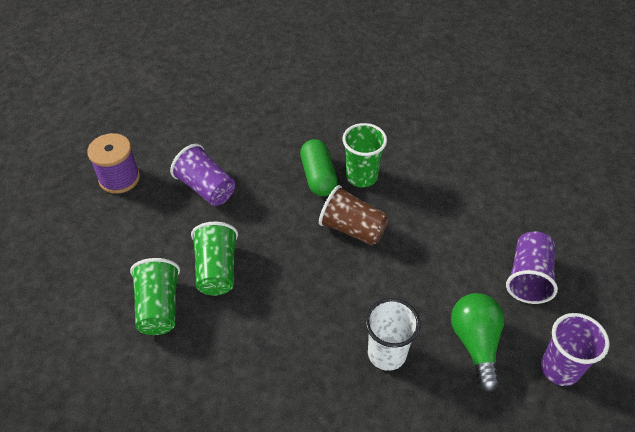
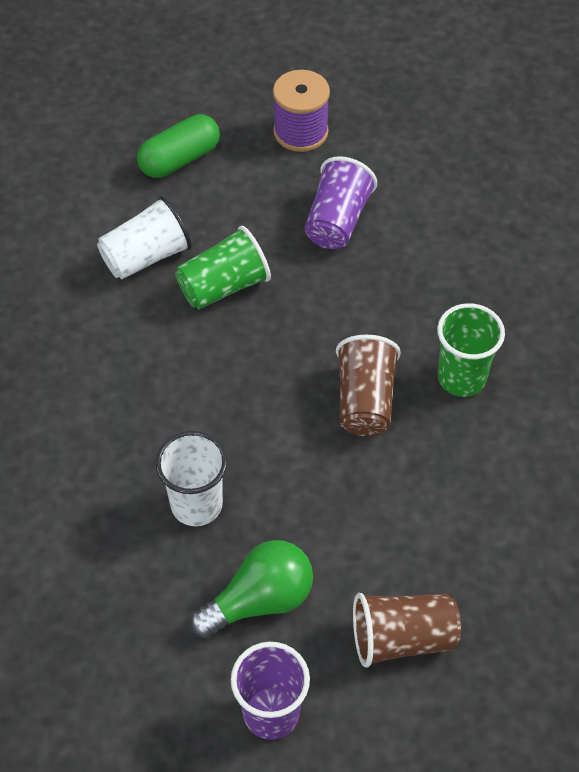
camera: 65 degrees right, 5 degrees up
(159, 307) = (146, 257): green cup -> white cup
(318, 177) = (430, 329): green capsule -> green capsule (179, 159)
(528, 277) = (402, 638): purple cup -> brown cup

